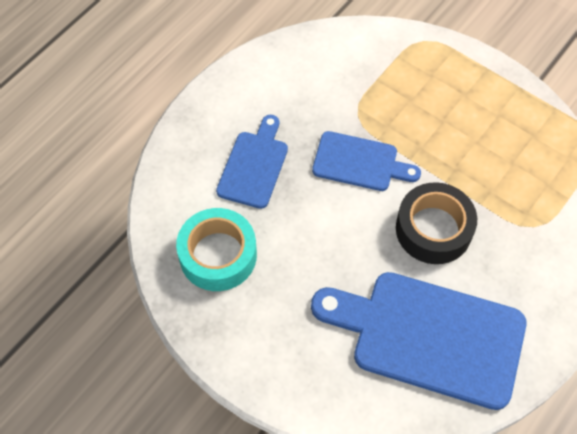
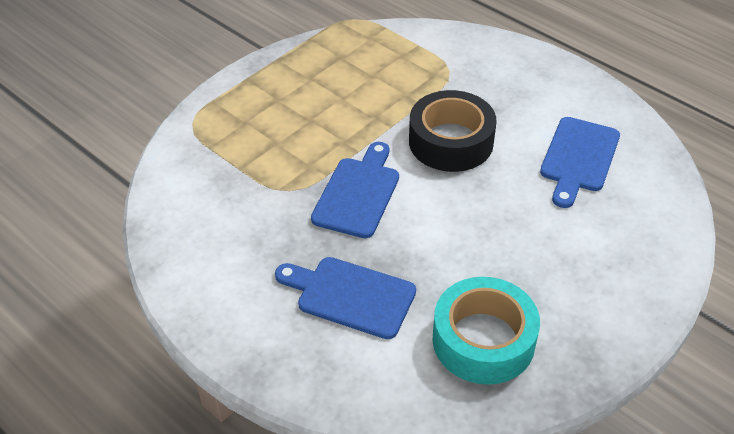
camera: 85 degrees left, 15 degrees down
(429, 337) = (579, 158): blue cutting board -> blue cutting board, size x0.55

